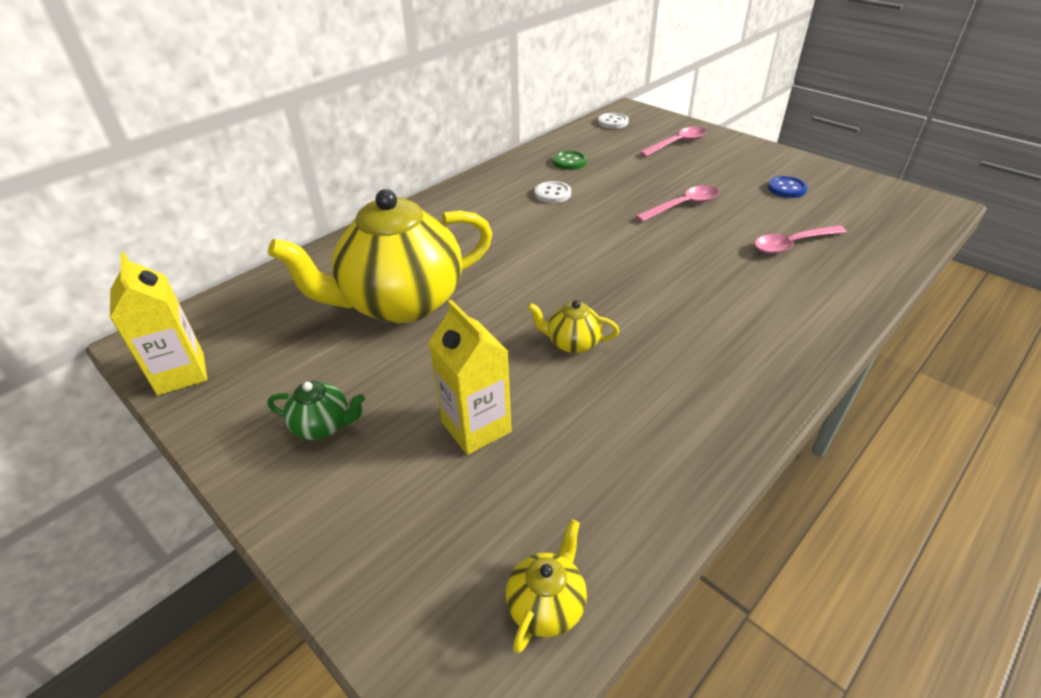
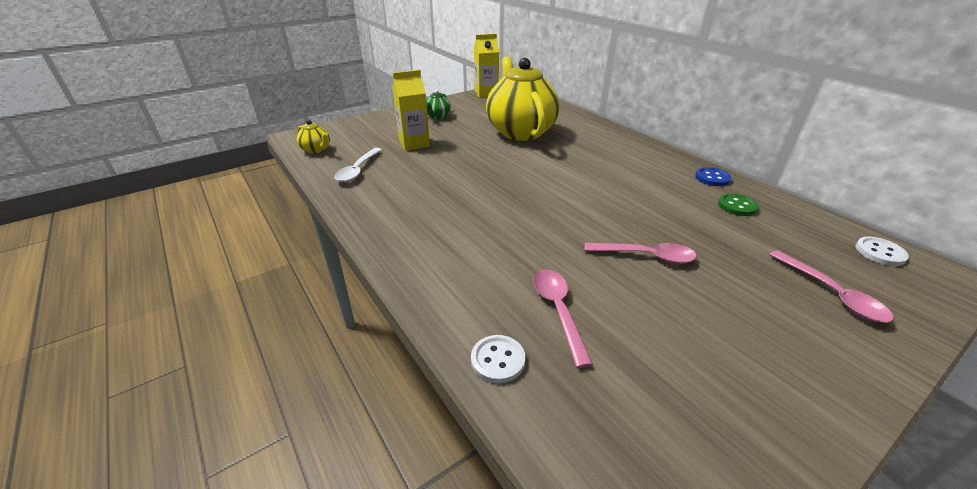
camera: 100 degrees right, 5 degrees down
(552, 194) = (663, 189): white button -> white button (498, 360)
(572, 343) = (461, 173): yellow teapot -> none
(613, 479) = (358, 170): none -> white spoon
(683, 205) = (646, 256): pink spoon -> pink spoon turned 60 degrees counterclockwise
(786, 188) = (706, 360): blue button -> blue button (712, 178)

